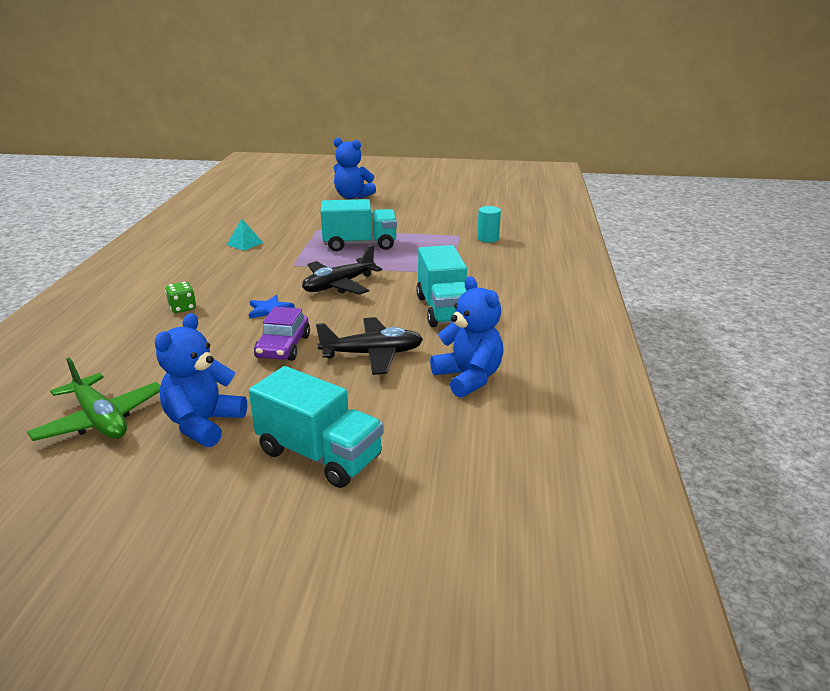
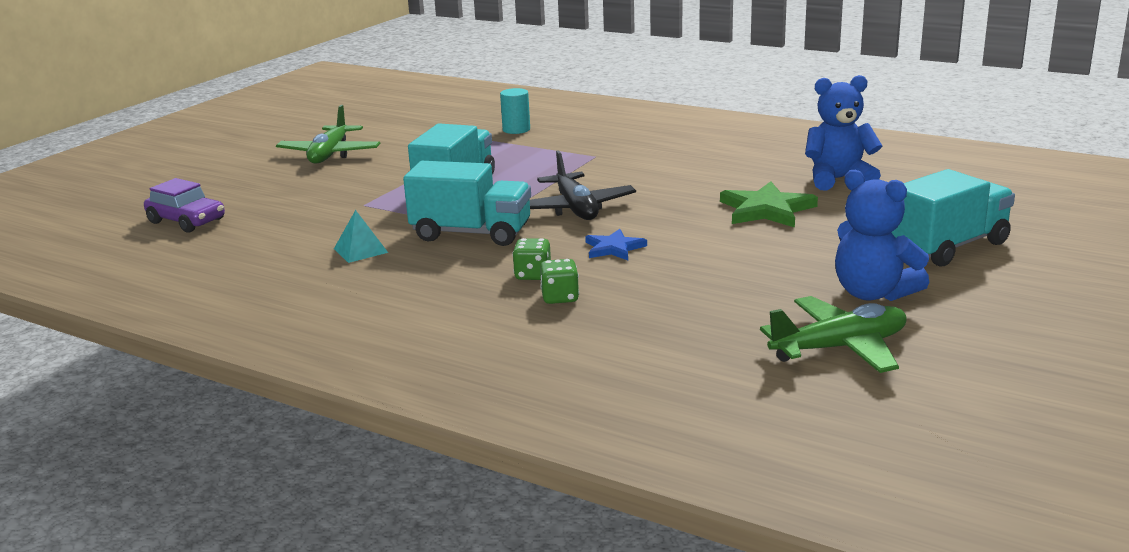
camera: 65 degrees left, 5 degrees down
(217, 294) = (533, 275): none -> green dice
(283, 347) = (720, 247): purple car -> purple car (187, 221)
(352, 197) = (259, 174): blue teddy bear -> none
(372, 354) = (766, 209): black plane -> green star
(396, 203) = (330, 154): none -> green plane
(444, 310) = (687, 170): turquoise truck -> turquoise truck (471, 233)

